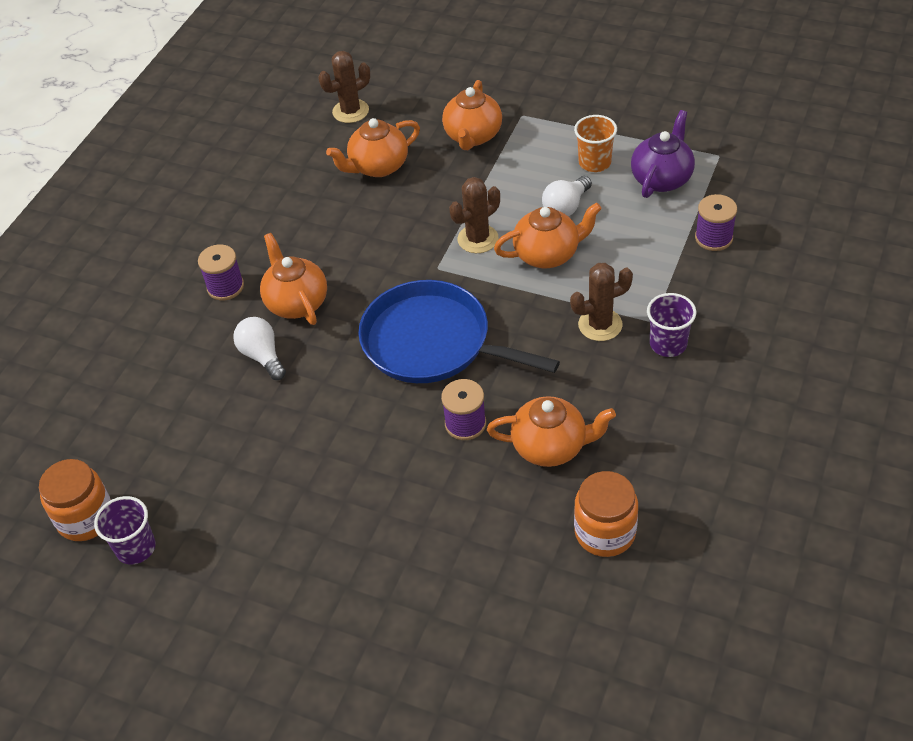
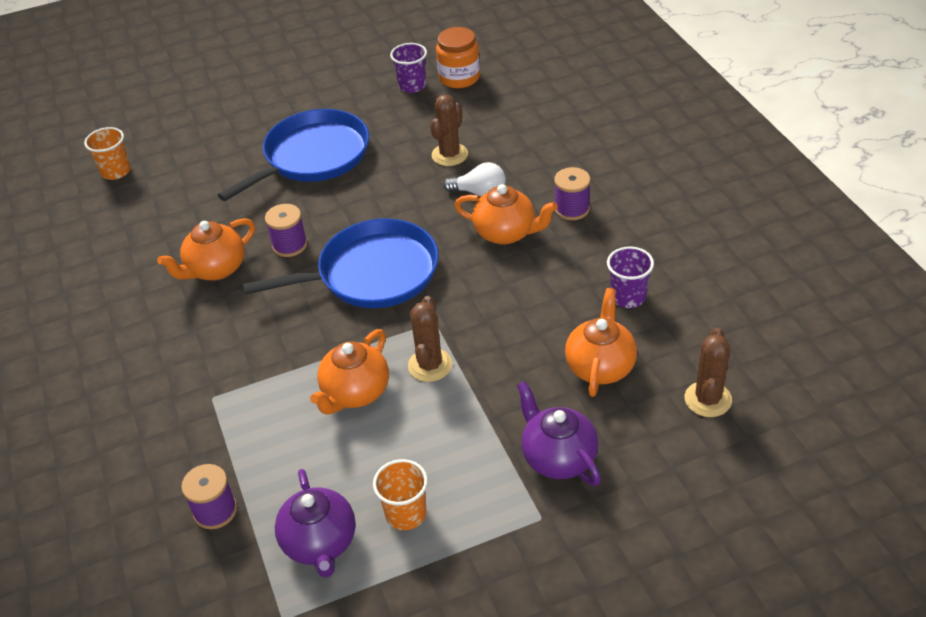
camera: 135 degrees right, 5 degrees down
(336, 523) = (312, 157): none -> blue pan
(473, 136) = (558, 457): orange teapot -> purple teapot
(543, 685) = (116, 171): none -> orange cup
(566, 207) = (385, 446): white light bulb -> none
(600, 325) = (254, 366): brown cactus -> brown cactus (450, 155)
(605, 532) = (136, 250): orange jar -> none
(668, 344) = (184, 387): purple cup -> purple cup (628, 297)

